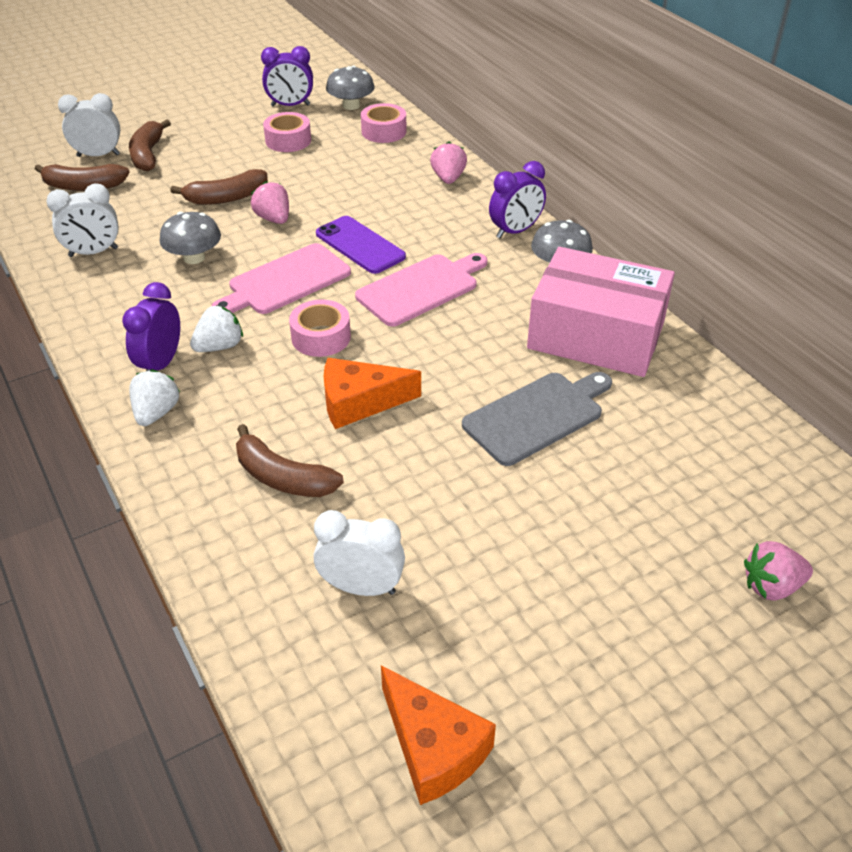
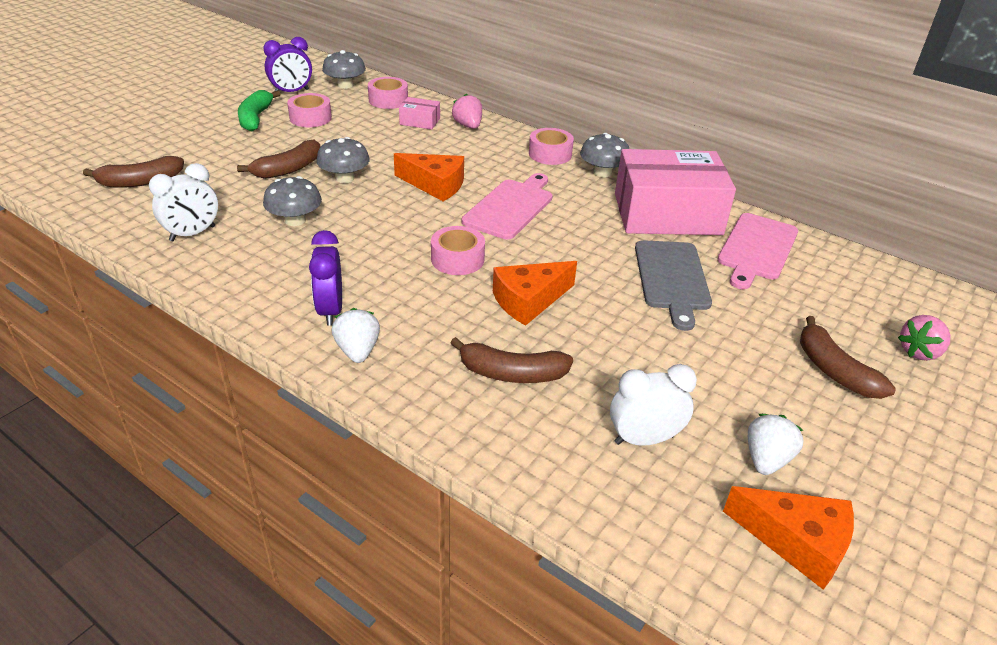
camera: 25 degrees left, 5 degrees down
(98, 155) = (136, 155): white clock -> none
(148, 154) = (186, 147): brown banana -> brown banana (834, 370)
(219, 346) = (374, 285): white strawberry -> white strawberry (766, 459)
(234, 132) = (256, 118): none -> green banana
(273, 219) = (344, 178): pink strawberry -> grey mushroom
(285, 281) = (393, 223): pink cutting board -> pink cutting board (756, 249)
(360, 245) = (435, 185): purple phone -> orange cheese
(399, 164) = (420, 121): none -> pink box
(515, 231) = (550, 154): purple clock -> pink tape
(537, 416) = (672, 278): grey cutting board -> grey cutting board turned 150 degrees clockwise

